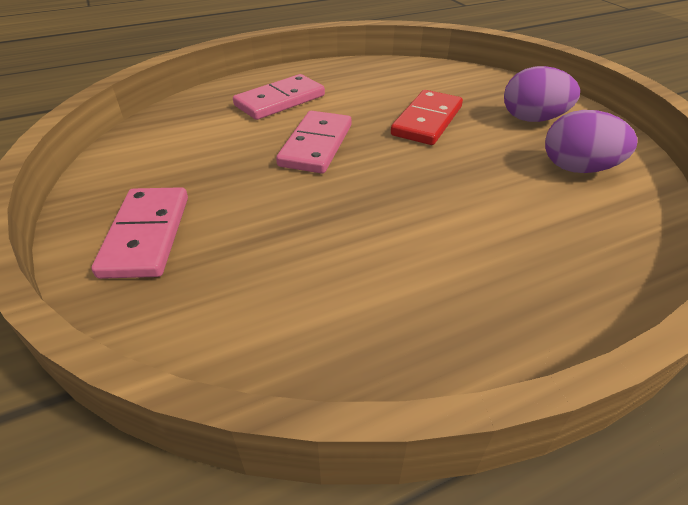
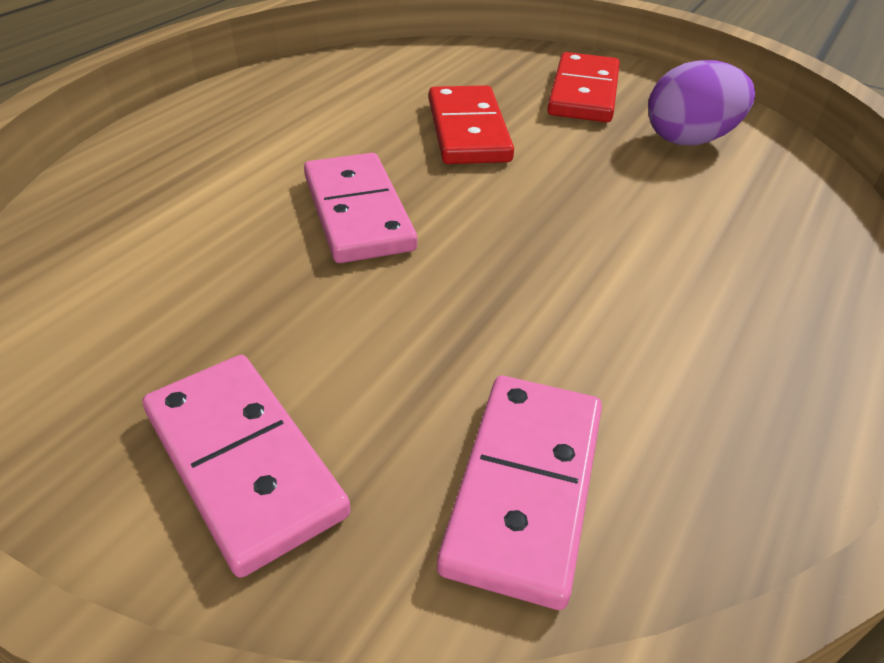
camera: 35 degrees left, 0 degrees up
(280, 101) = (225, 161): pink domino -> pink domino (525, 488)
(532, 119) = (584, 93): purple egg -> red domino

